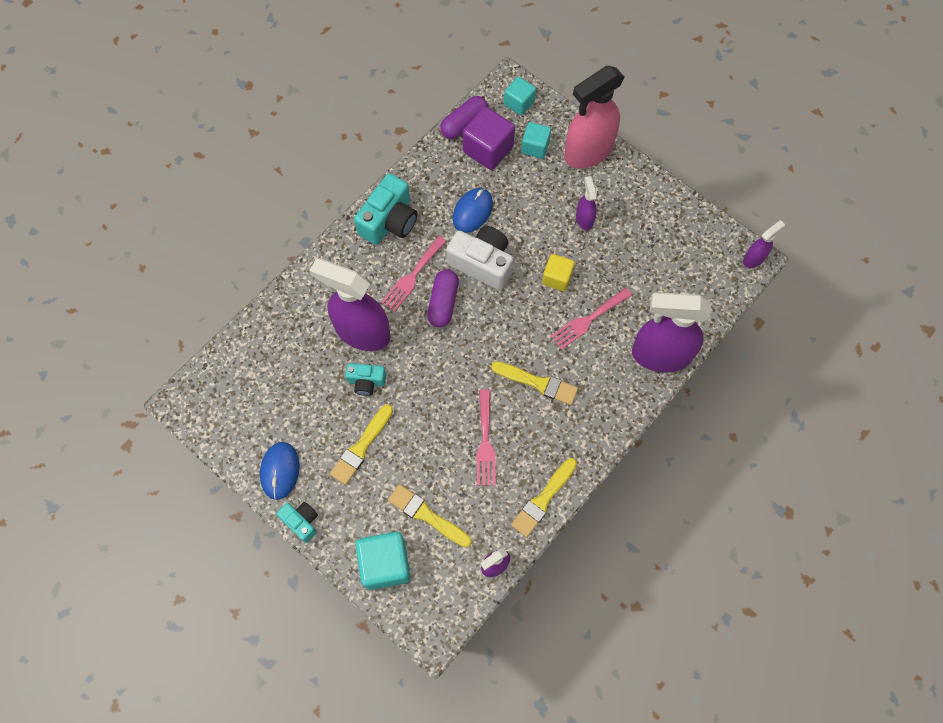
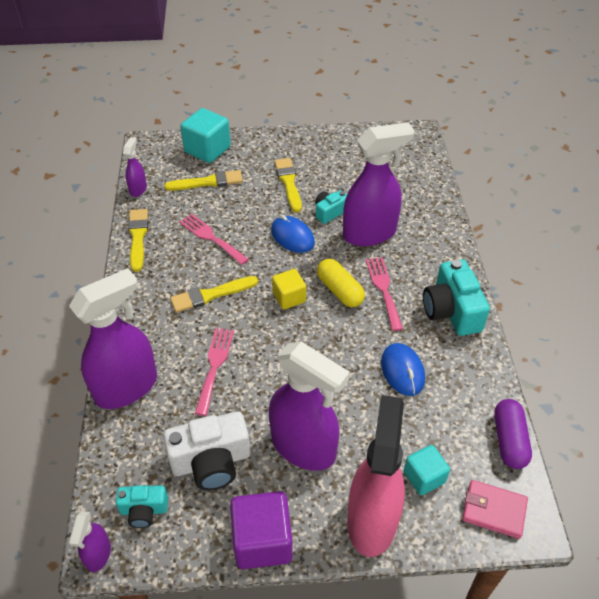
camera: 135 degrees right, 20 degrees down
(280, 471) = (320, 144): blue mouse -> blue mouse (292, 236)
(301, 521) = (278, 135): turquoise camera -> turquoise camera (144, 510)
(443, 303) = (340, 290): purple capsule -> yellow capsule
(482, 263) = (345, 339): white camera -> white camera (211, 461)
(488, 149) = (459, 435): purple cube -> purple cube (262, 541)
(519, 103) = (494, 510): turquoise cube -> pink wallet
(557, 278) = (274, 377): yellow cube -> yellow cube (289, 297)
(584, 219) = (304, 447): purple spray bottle -> purple spray bottle, size x2.14

